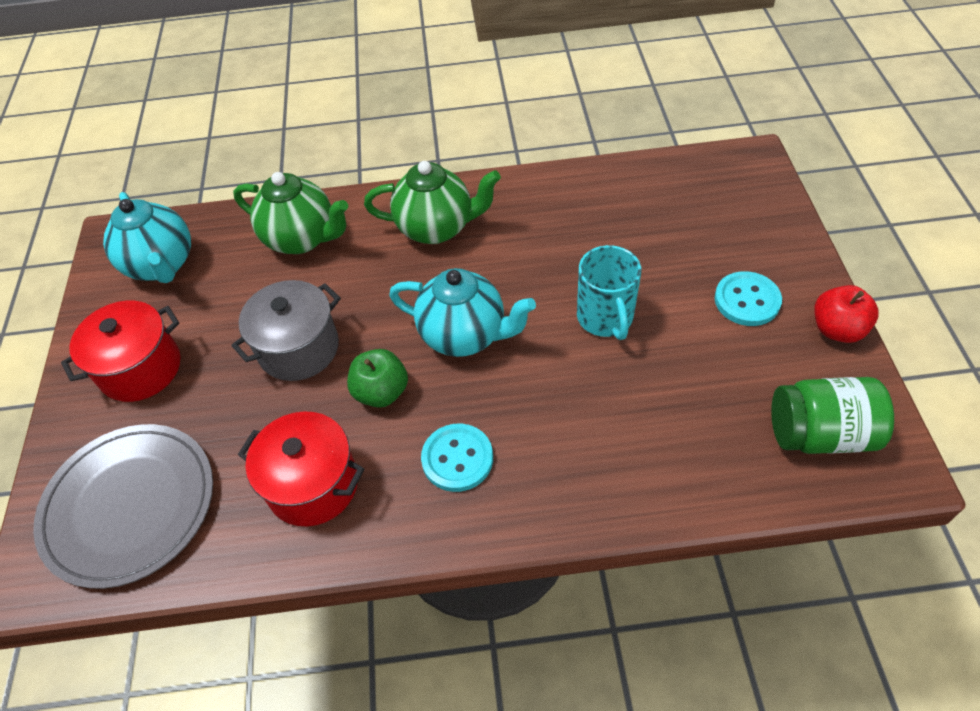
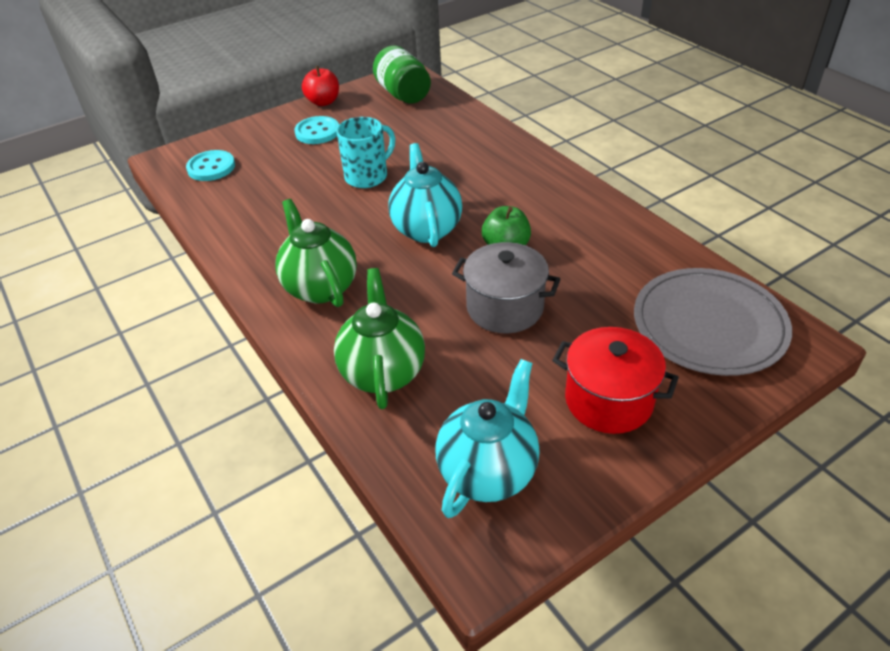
camera: 120 degrees left, 10 degrees down
(313, 485) = (600, 245): red pot -> none
(457, 459) = (525, 196): turquoise button -> turquoise button (211, 167)

